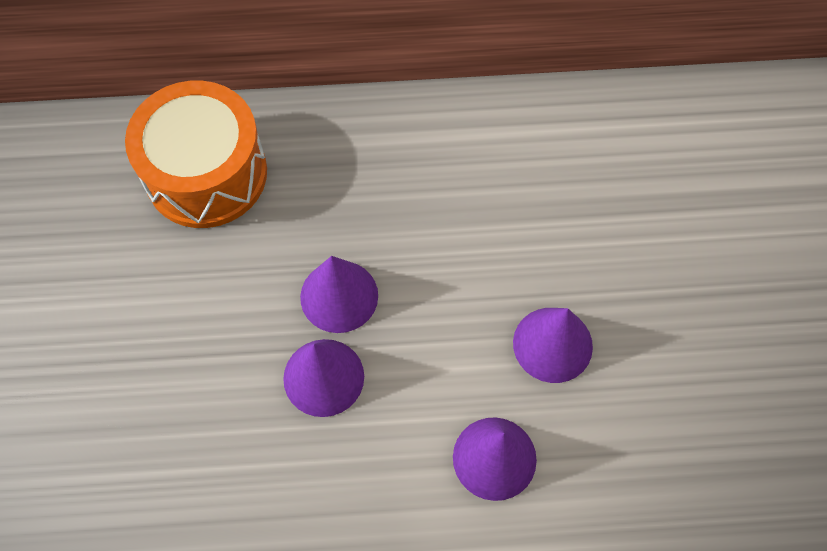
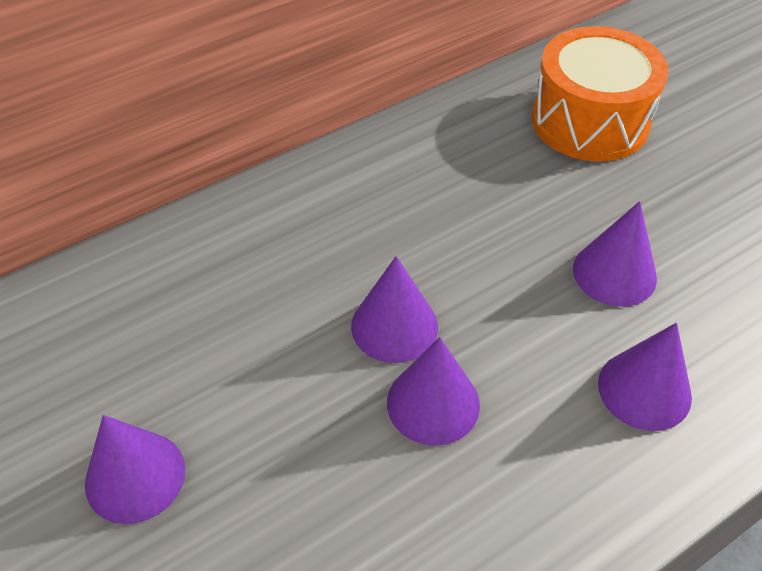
camera: 30 degrees left, 15 degrees down
(85, 317) = (135, 476): none -> purple cone
(206, 173) = (184, 283): orange drum -> orange drum (590, 121)

